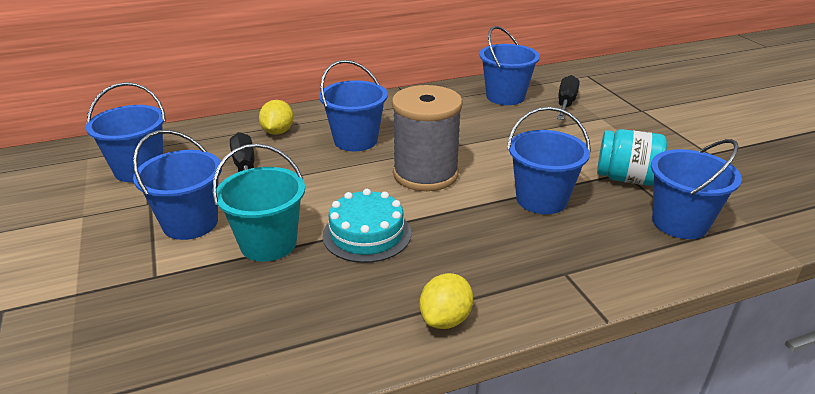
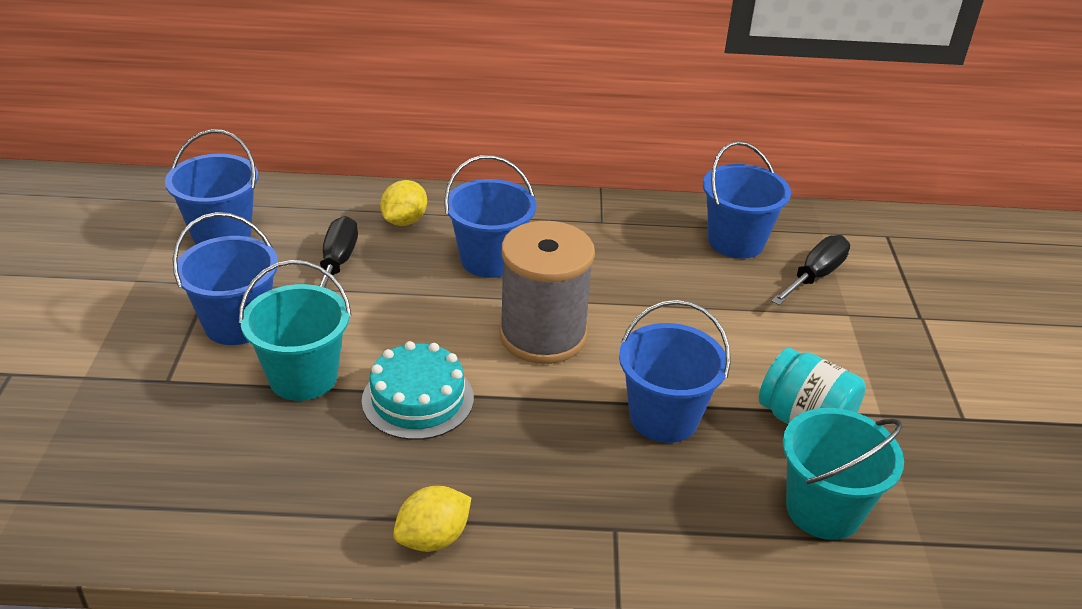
camera: 20 degrees right, 5 degrees up
(680, 223) = (823, 510): blue bucket -> turquoise bucket

